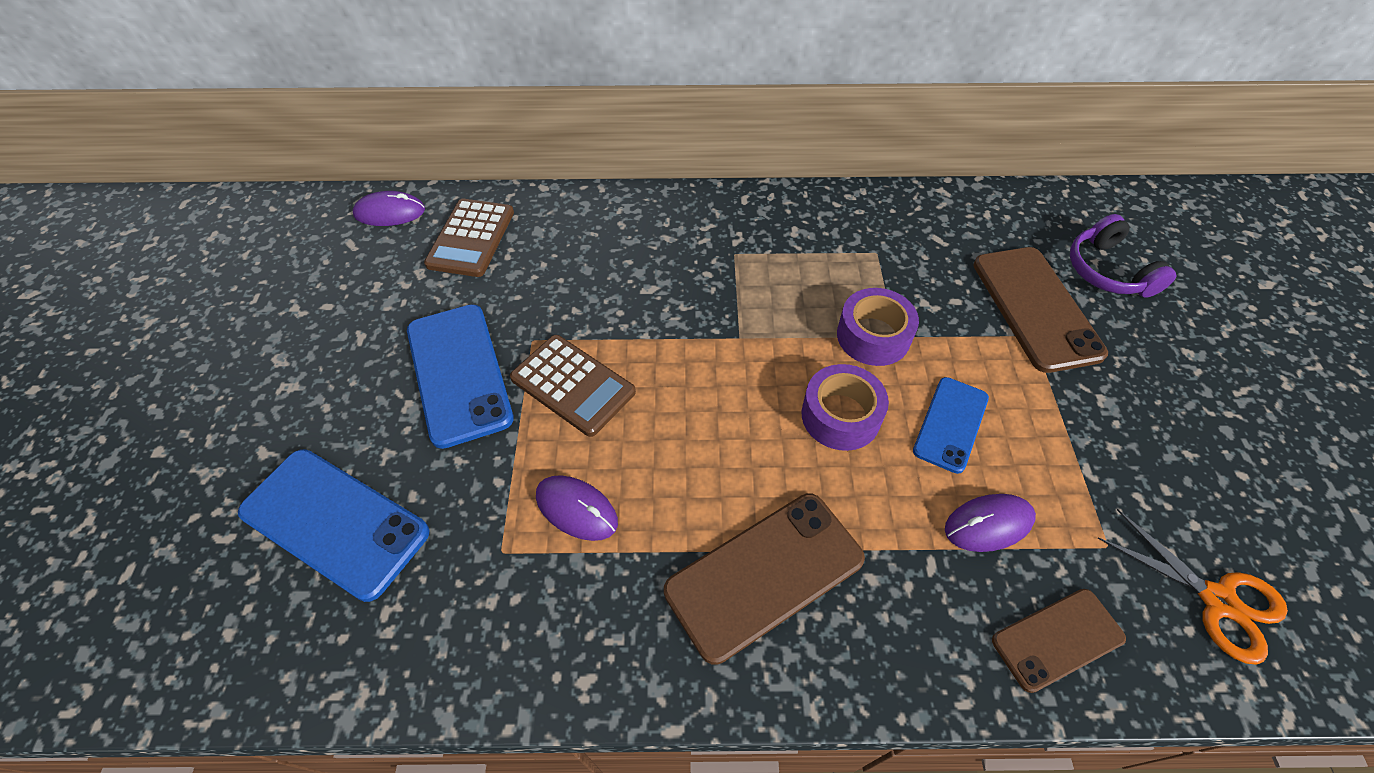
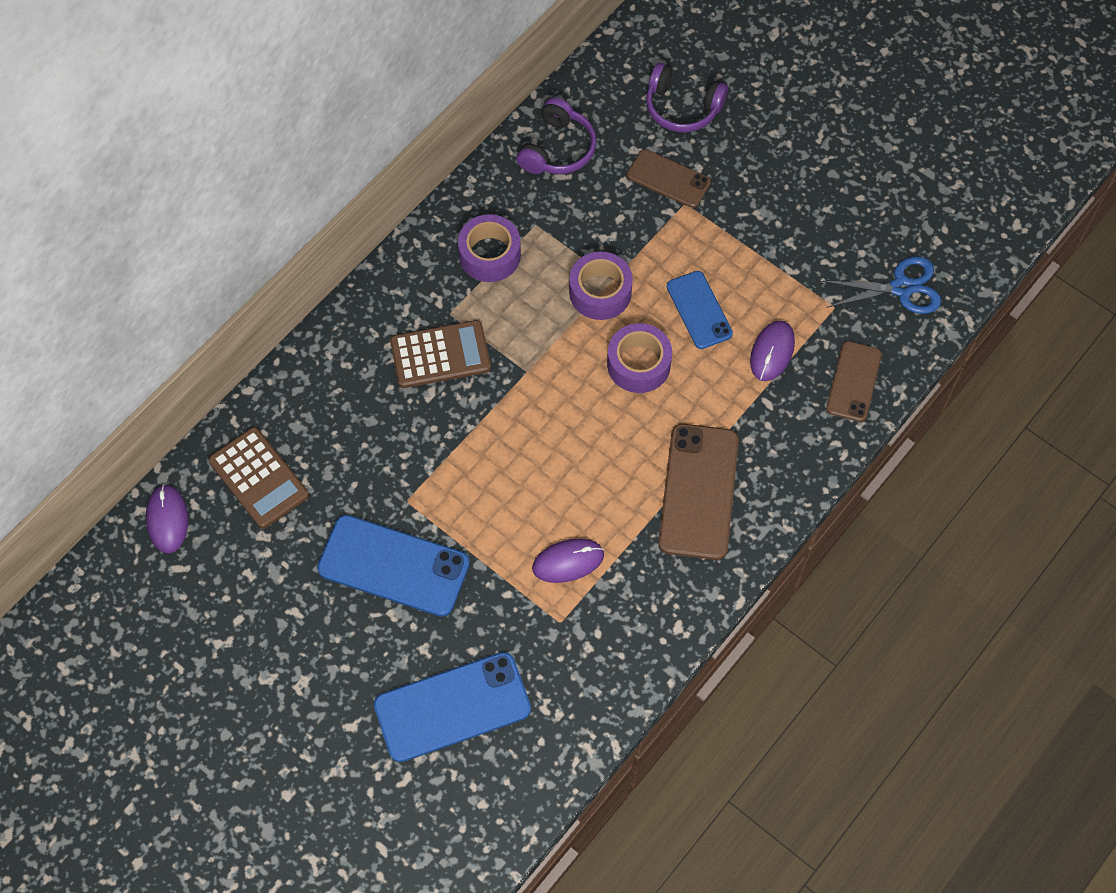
camera: 50 degrees left, 10 degrees up
(390, 212) = (167, 519): purple mouse -> purple mouse turned 45 degrees counterclockwise
(573, 385) = (471, 501): brown calculator -> brown calculator (440, 355)
(814, 243) = (490, 255): none -> purple tape
(957, 221) = (557, 149): none -> purple headphones
(1036, 308) = (668, 179): brown phone -> brown phone, size x0.61
(1217, 601) = (901, 288): orange scissors -> blue scissors

